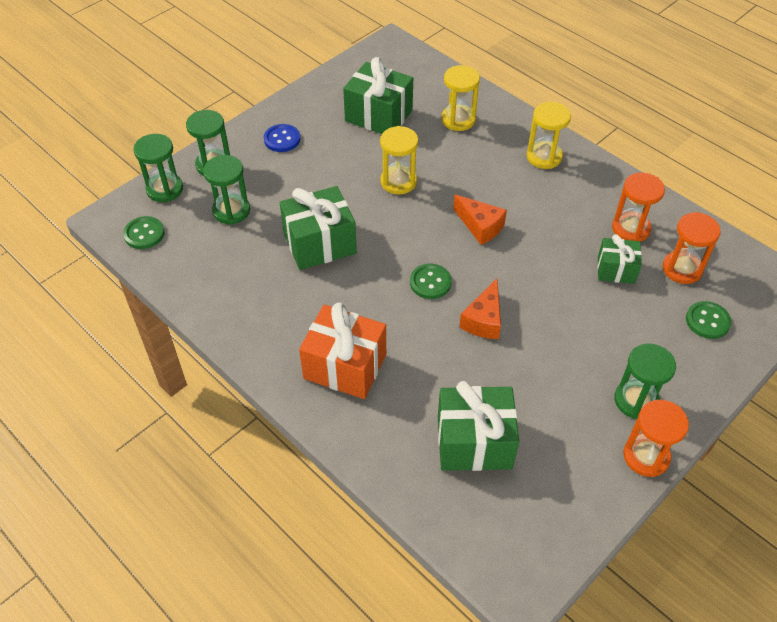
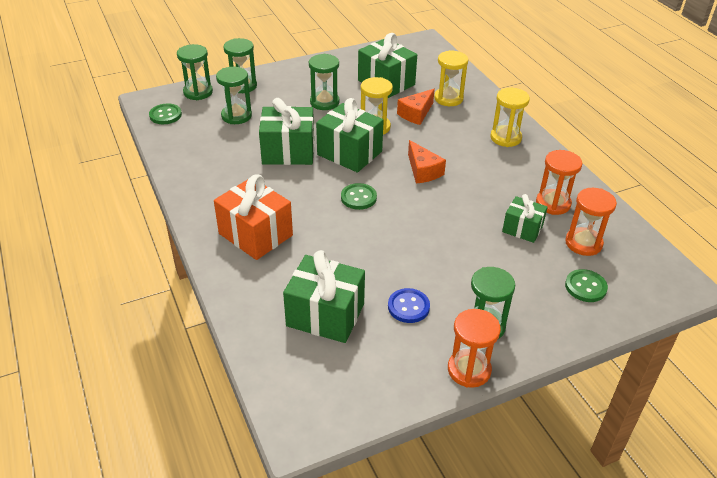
camera: 20 degrees right, 10 degrees down
(282, 139) = (303, 81): blue button -> blue button (408, 307)
(323, 163) = (324, 102): none -> green hourglass
(389, 226) = (349, 153): none -> green gift
(484, 320) = (386, 234): orange cheese -> orange cheese (416, 114)

